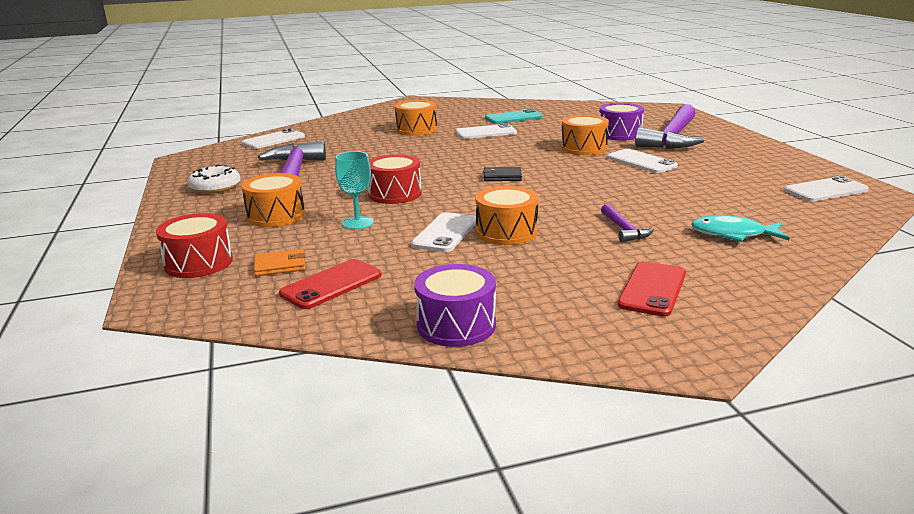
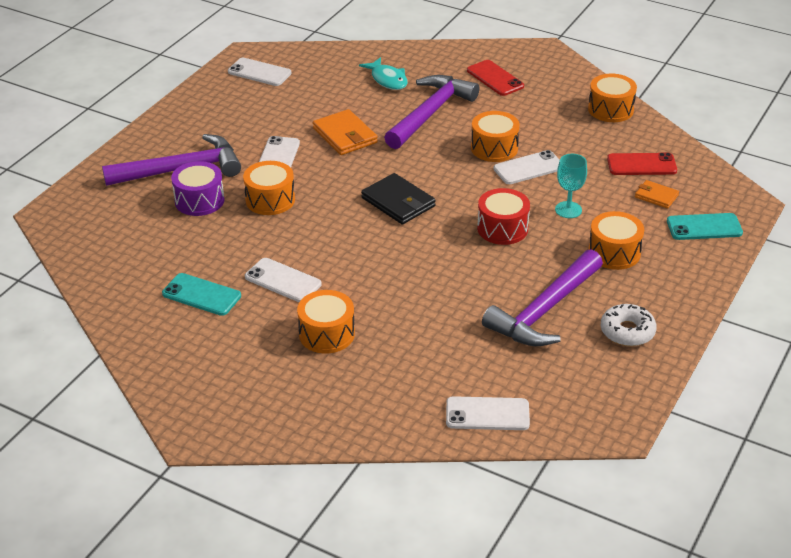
camera: 135 degrees left, 15 degrees up
(199, 263) = (704, 227): red drum -> turquoise phone
(456, 325) = (610, 109): purple drum -> orange drum
(502, 176) = (398, 202): black wallet -> black wallet, size x1.69
(624, 230) = (430, 113): purple hammer -> purple hammer, size x2.23
(639, 188) = (345, 136): none -> orange wallet
(652, 289) = (495, 78): red phone -> red phone turned 75 degrees clockwise

